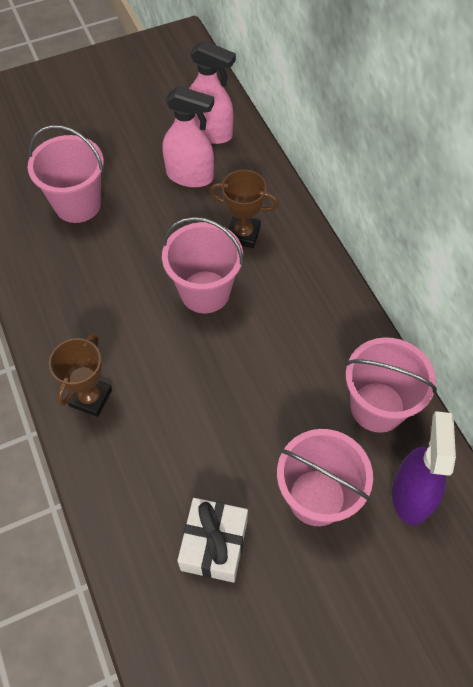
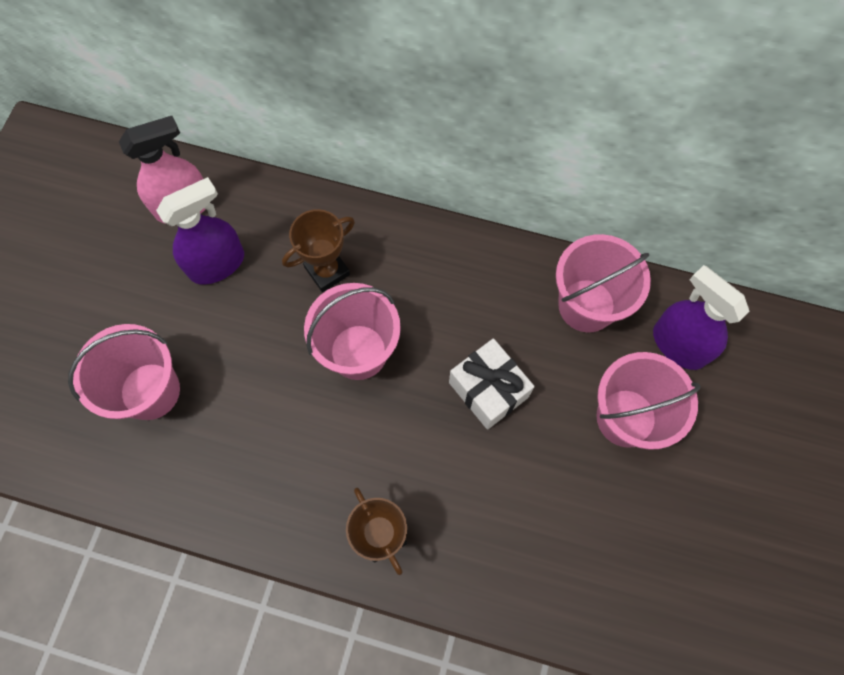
camera: 50 degrees left, 10 degrees up
(190, 176) = (217, 264): pink spray bottle -> purple spray bottle
(214, 545) = (605, 533): white gift -> white gift (488, 390)

